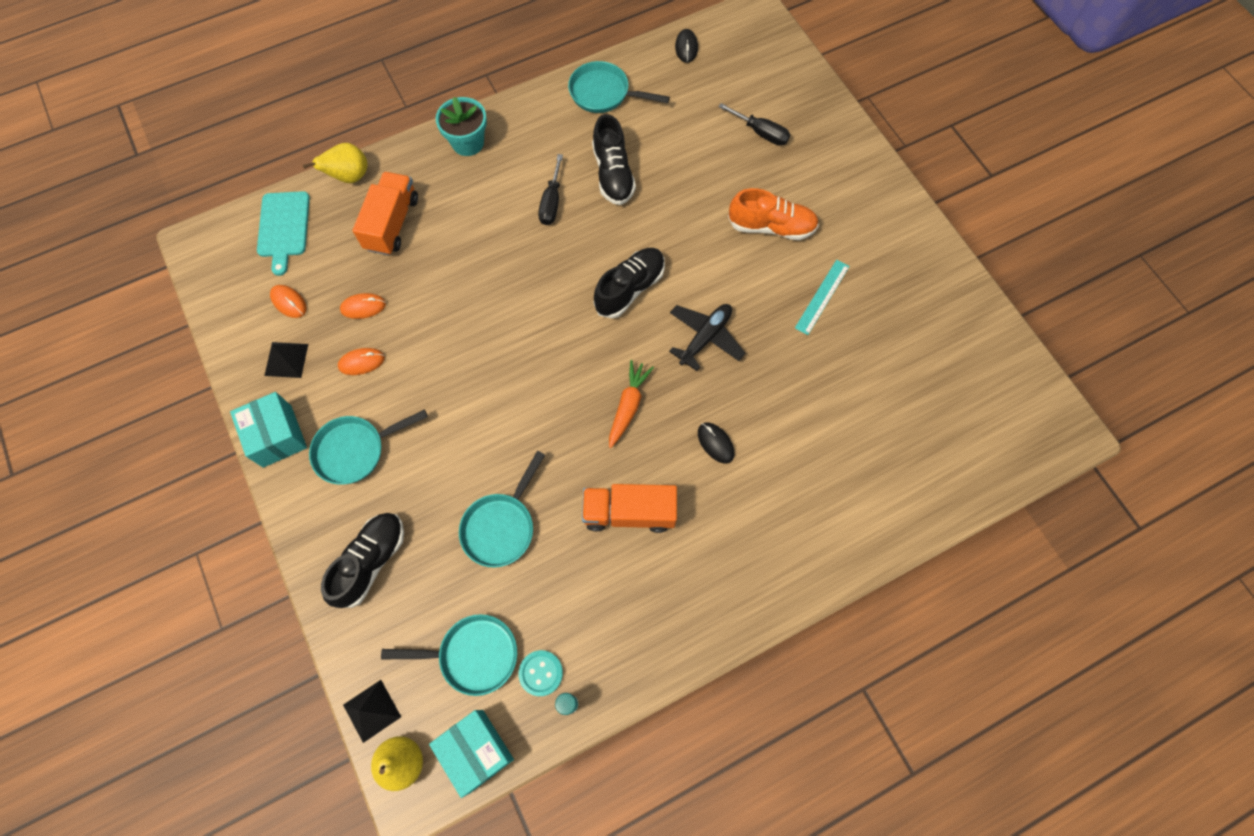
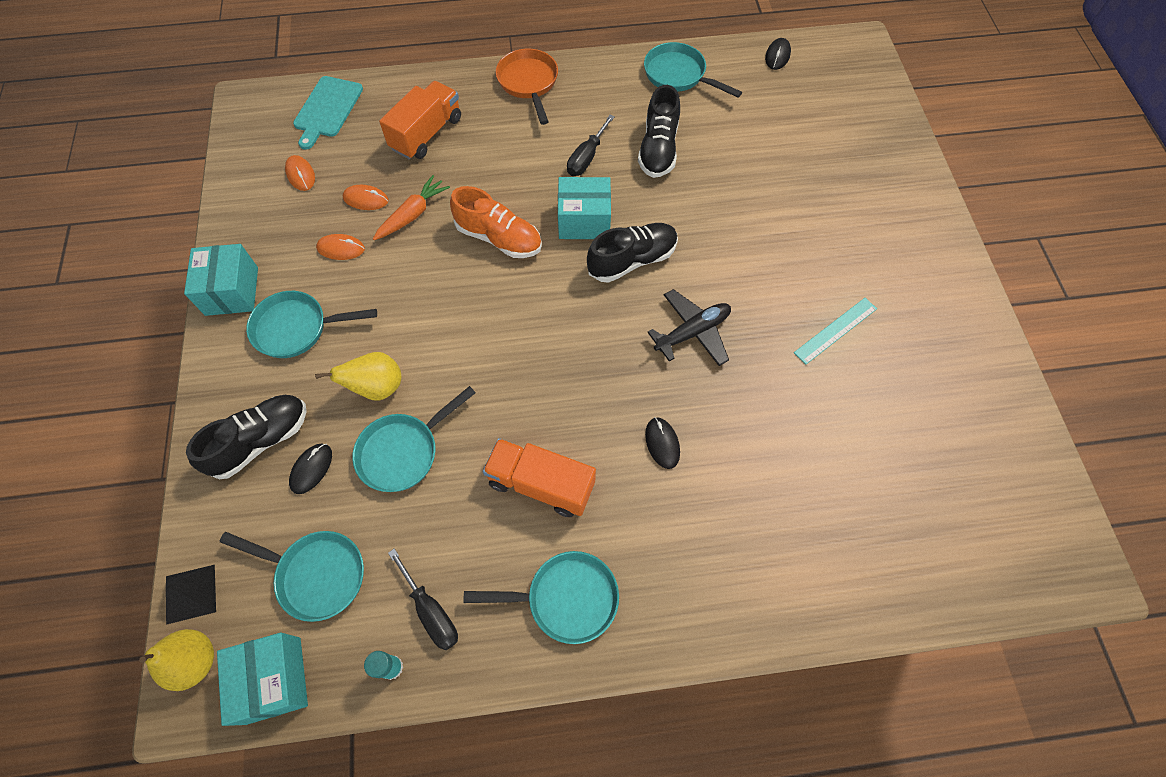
camera: 20 degrees right, 5 degrees down
(286, 359) = (274, 224): black pyramid -> none
(349, 176) = (406, 83): yellow pear -> yellow pear (377, 387)
(427, 569) = (311, 469): none -> black mouse
(468, 142) = (529, 83): turquoise flower pot -> orange pan
(541, 673) = (377, 621): turquoise button -> none
(573, 264) = (584, 221): none -> turquoise box
(628, 406) = (584, 374): orange carrot -> orange carrot (412, 214)
(686, 598) = (565, 598): none -> turquoise pan
(761, 133) = (826, 152): black screwdriver -> black screwdriver (431, 611)
(771, 226) = (804, 244): orange shoe -> orange shoe (499, 238)

